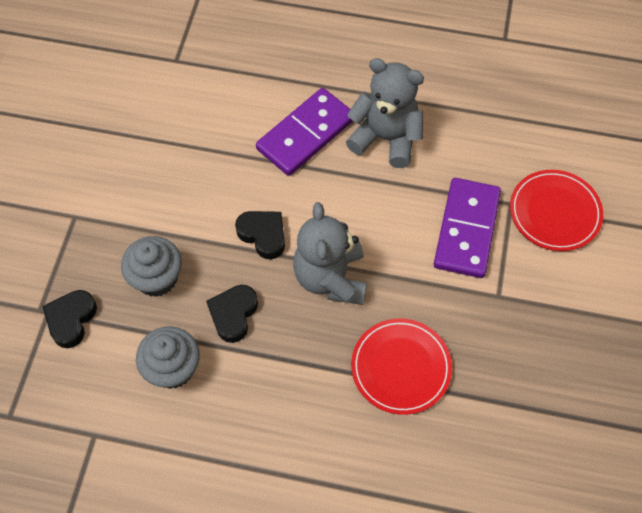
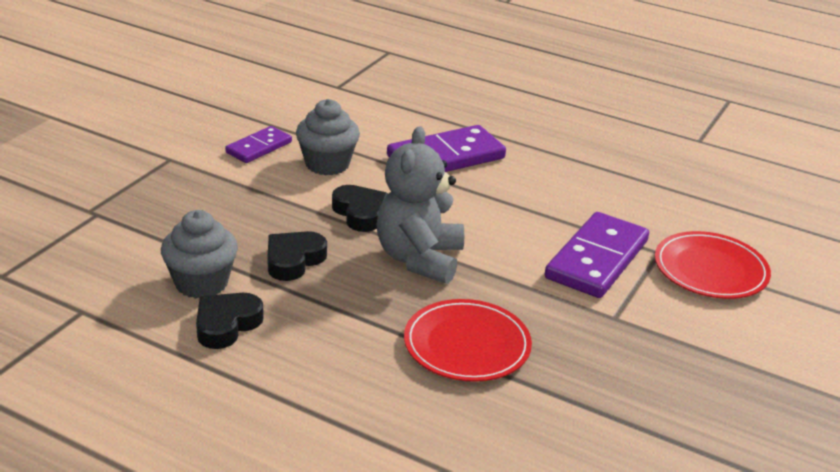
camera: 15 degrees right, 30 degrees down
(71, 320) = (116, 224): black heart -> black heart (226, 325)
(144, 174) = (259, 147): none -> purple domino
(157, 278) = (226, 217): grey cupcake -> grey cupcake (327, 164)
(386, 138) = (533, 177): grey teddy bear -> none

